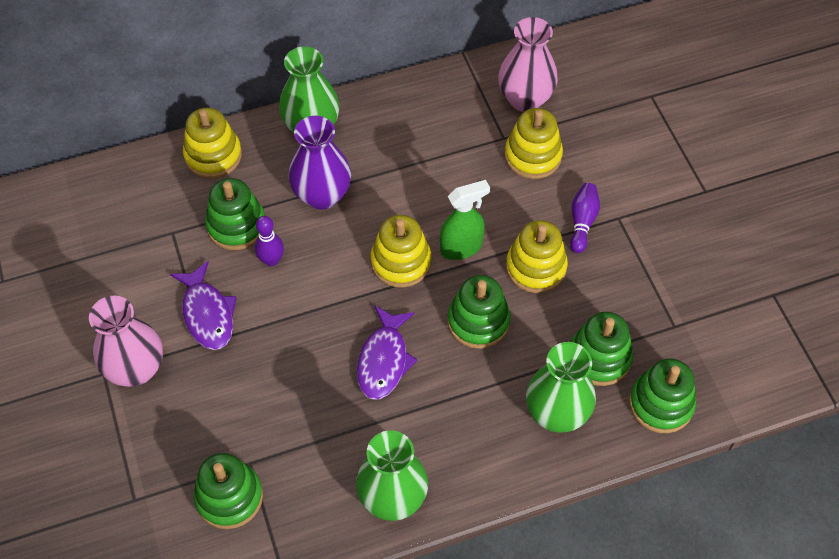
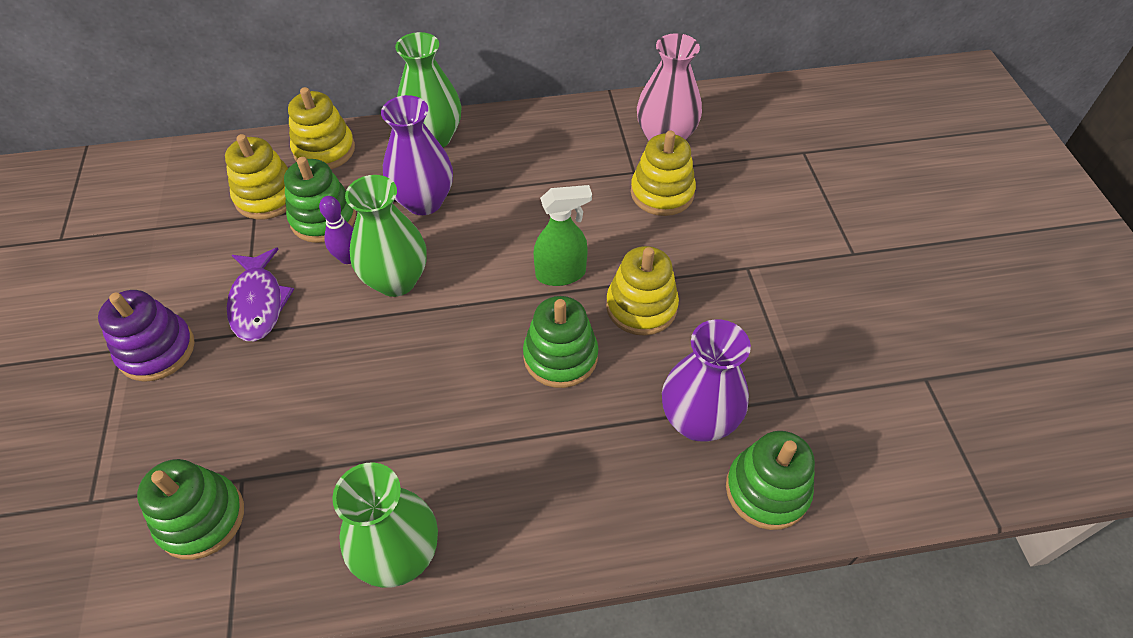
camera: 10 degrees right, 5 degrees down
(136, 369) = (157, 350): pink vase -> purple stacking toy
(384, 360) = (438, 383): purple fish -> none
(401, 262) = (489, 279): yellow stacking toy -> yellow stacking toy (267, 196)
(556, 413) = (631, 481): green vase -> green vase (396, 280)
(582, 222) = (705, 266): purple bowling pin -> none
(599, 358) = (698, 421): green stacking toy -> purple vase

